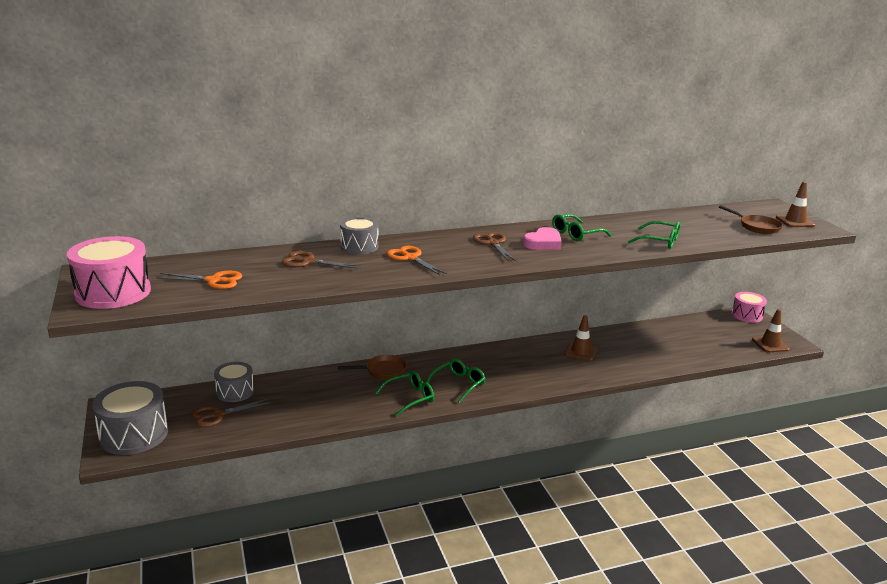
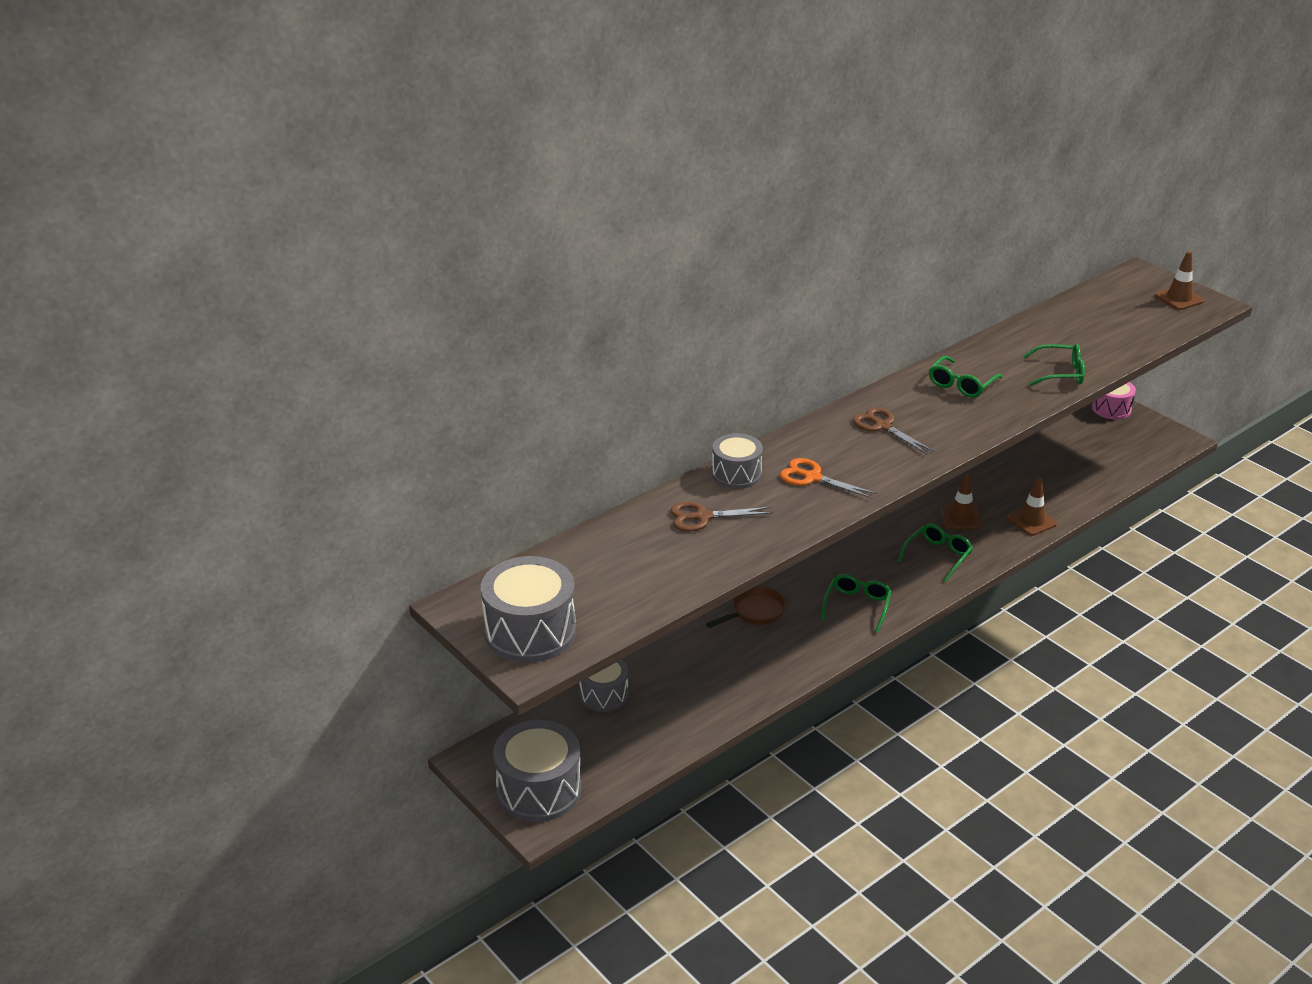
camera: 20 degrees left, 10 degrees up
(113, 292) = (530, 631): pink drum -> grey drum
(213, 280) = (626, 579): orange scissors -> none
(218, 415) = (613, 732): brown scissors -> none
(410, 398) = (816, 641): green glasses -> green glasses (938, 556)
(543, 243) = (938, 411): pink heart -> none
(757, 227) = (1145, 319): brown pan -> none
(770, 344) = (1159, 448): brown traffic cone -> brown traffic cone (1031, 521)

